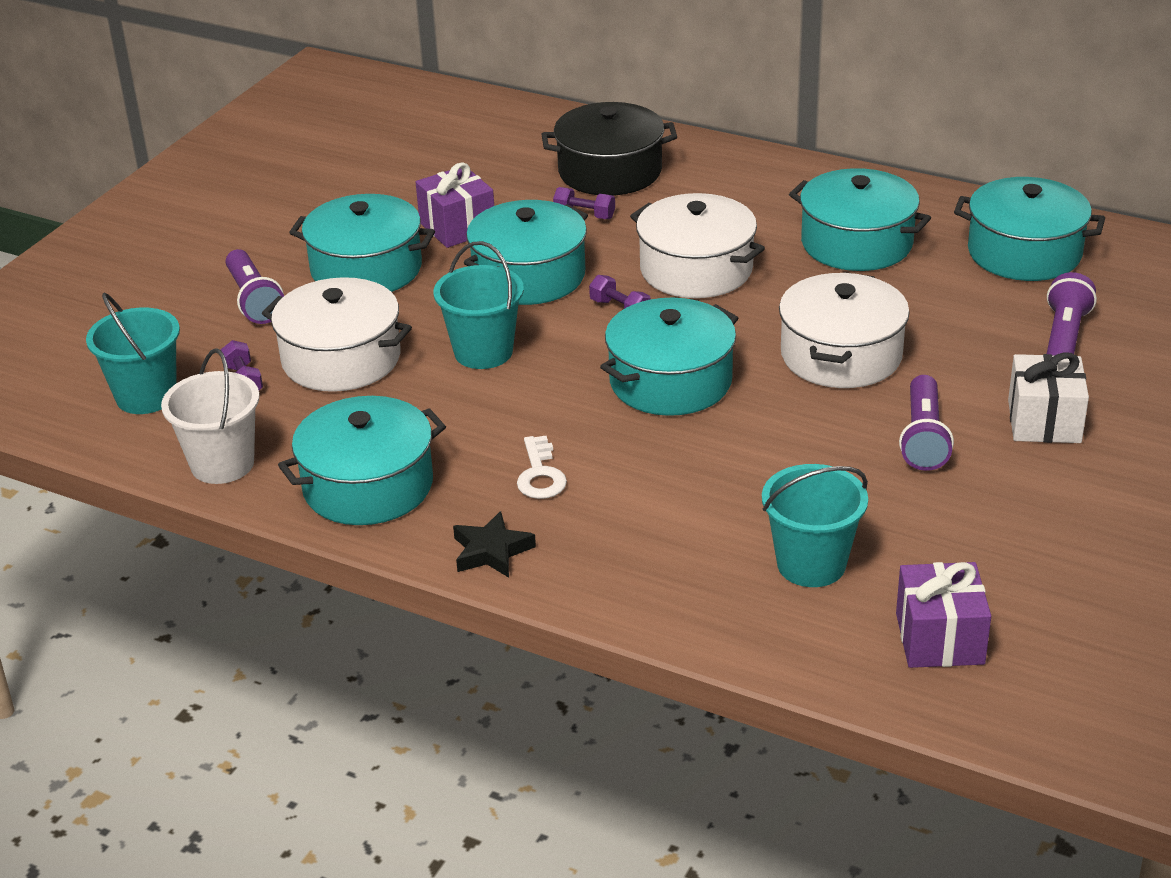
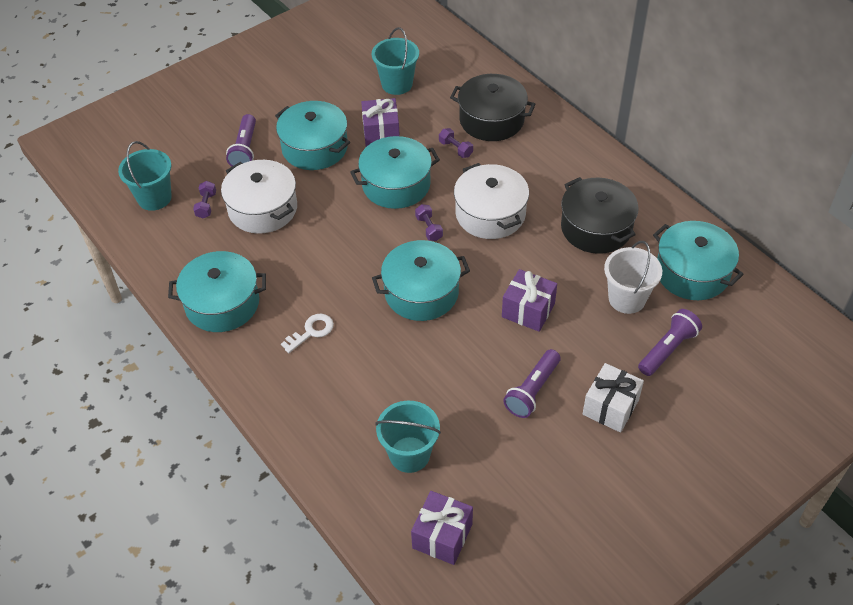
camera: 25 degrees right, 15 degrees up
(222, 464) = (163, 259): white bucket -> white bucket (627, 299)
(483, 352) = (337, 232): turquoise bucket -> turquoise bucket (397, 84)
(491, 551) = (254, 374): black star -> none
(540, 474) = (311, 331): white key -> white key turned 150 degrees counterclockwise
(841, 355) = (528, 310): white pot -> purple gift
(857, 243) = (596, 228): turquoise pot -> black pot

